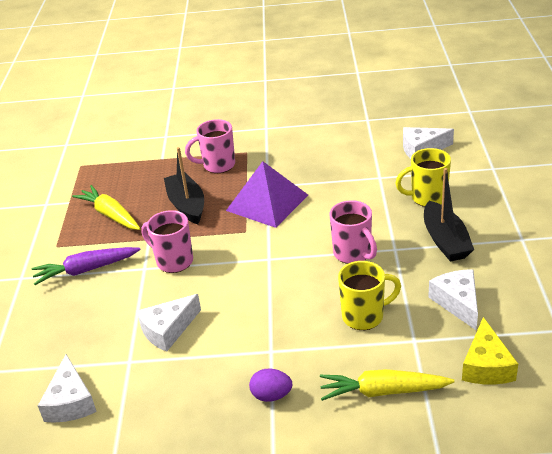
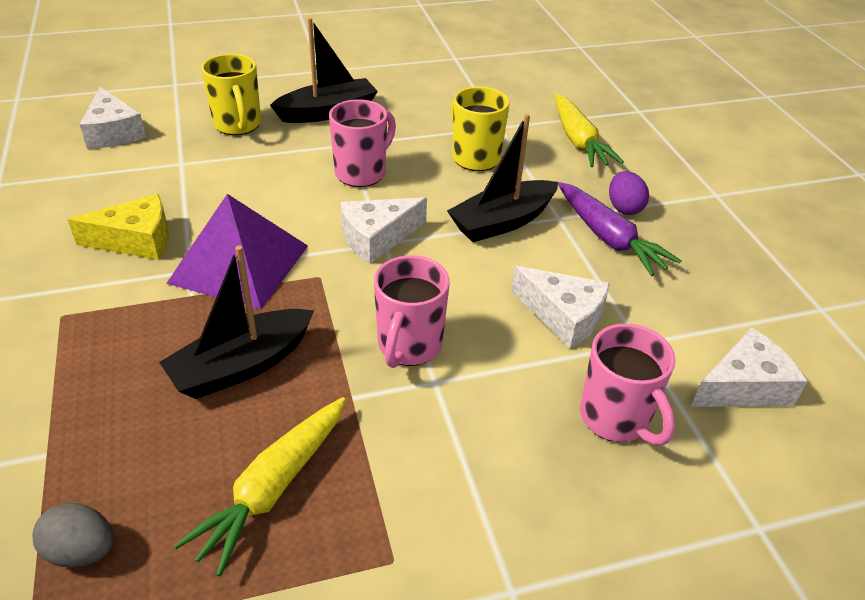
camera: 110 degrees left, 5 degrees up
(86, 270) = (460, 471): purple carrot -> purple carrot (609, 238)
(110, 171) = (82, 551): none -> grey egg
(218, 165) = (103, 348): pink mug -> pink mug (616, 419)
(274, 318) = (502, 222): none -> black boat
(457, 302) = (434, 104): white cheese -> white cheese (377, 238)
(486, 365) = (516, 90): yellow cheese -> yellow cheese (136, 240)

